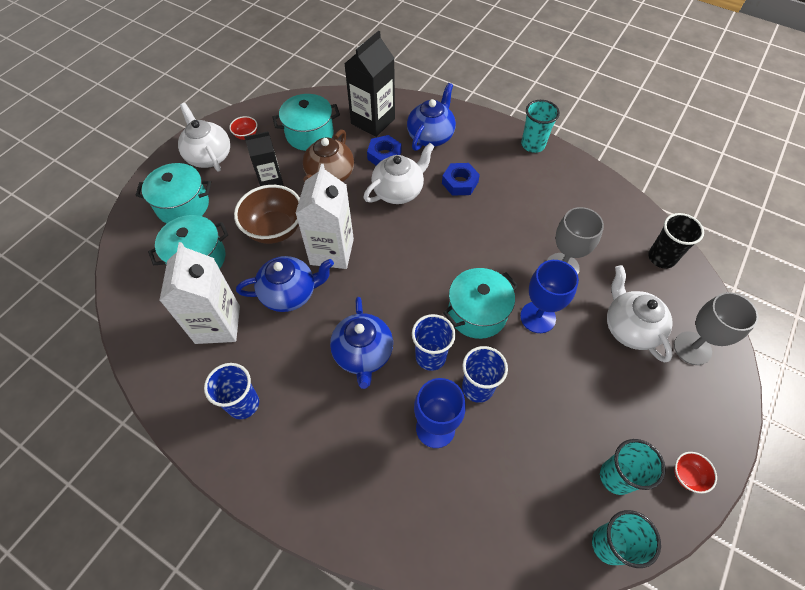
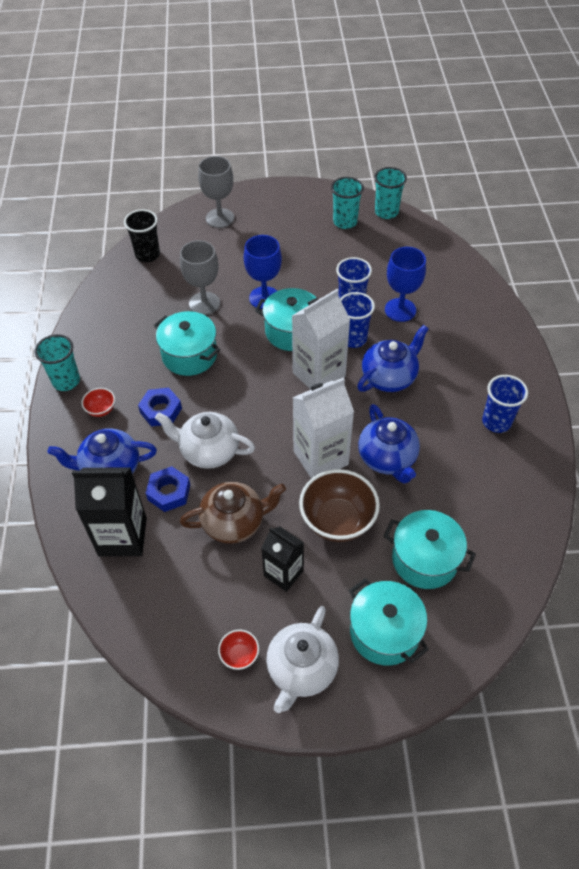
camera: 125 degrees left, 5 degrees down
(218, 324) = (462, 488): white carton -> white carton (319, 374)
(290, 293) = (387, 459): blue teapot -> blue teapot turned 150 degrees counterclockwise
(309, 134) = (188, 586): turquoise pot -> turquoise pot (189, 355)
(629, 328) = (230, 250): white teapot -> none
(687, 475) = (314, 196): red bowl -> red bowl (101, 410)

